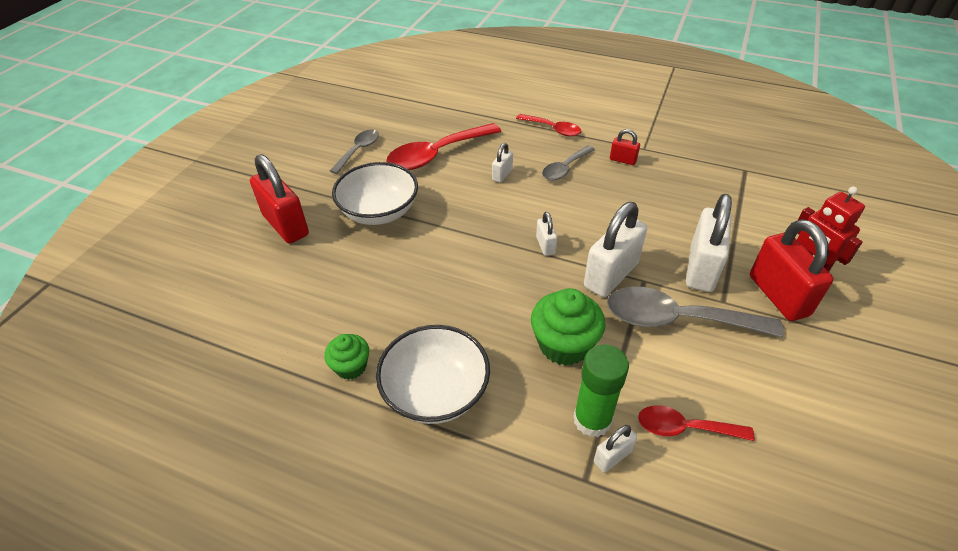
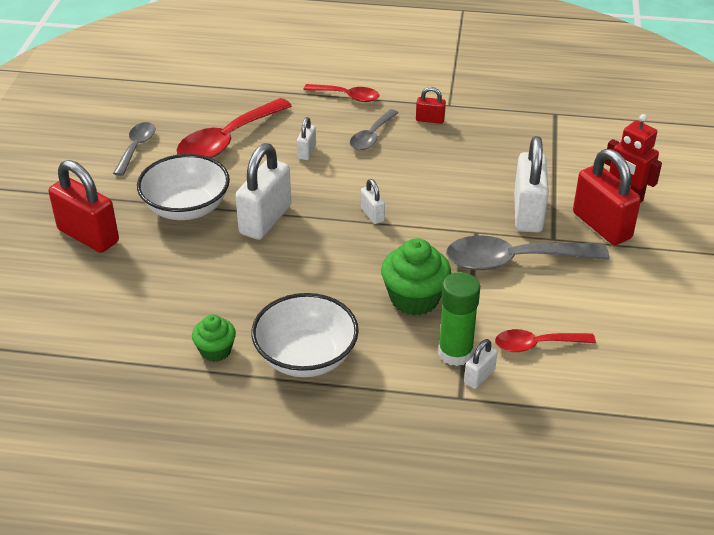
camera: 15 degrees left, 5 degrees down
(611, 275) = (443, 232): white padlock -> white padlock (265, 220)

